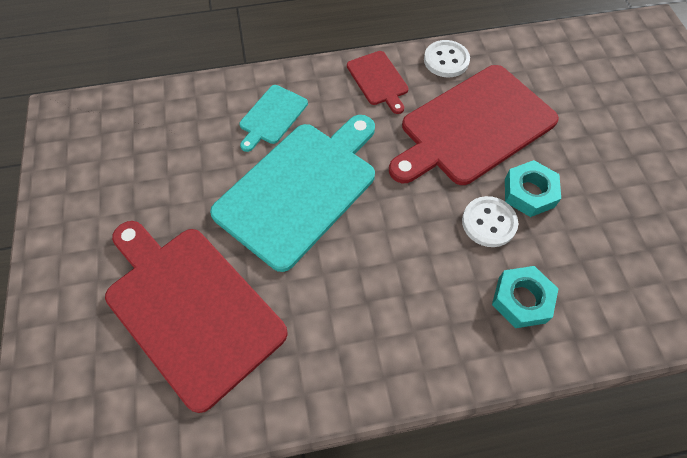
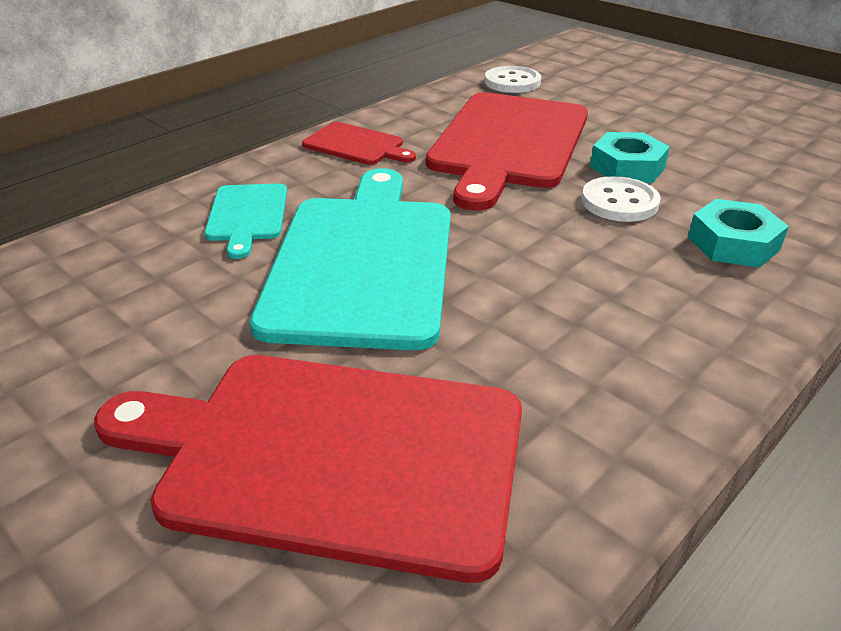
camera: 35 degrees left, 25 degrees down
(446, 60) = (417, 110): white button -> white button (512, 82)

